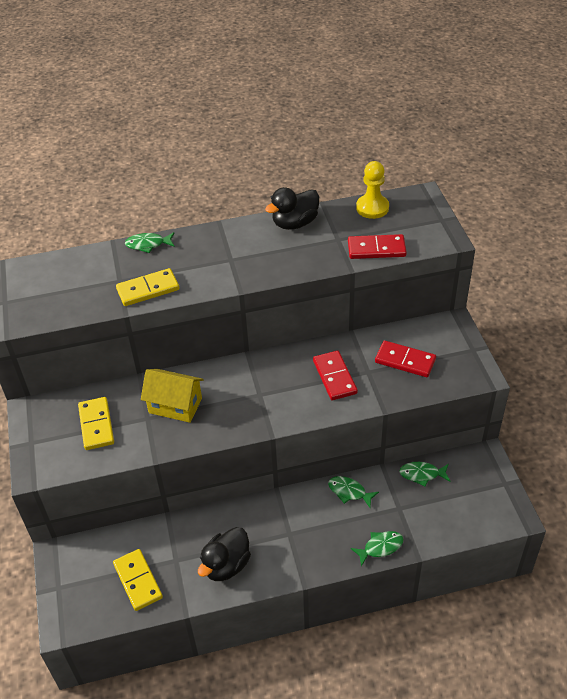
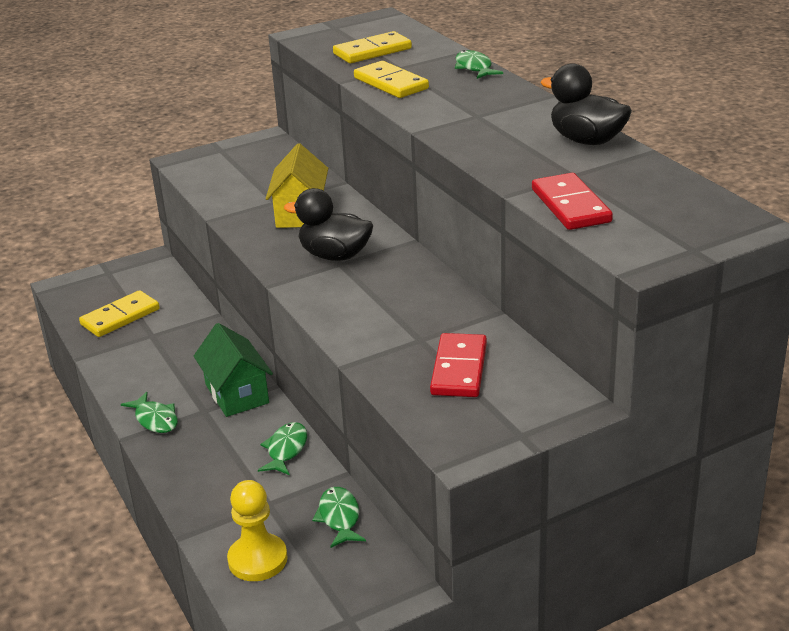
camera: 75 degrees right, 15 degrees down
(96, 425) = (255, 176): yellow domino -> yellow domino (372, 51)
(226, 565) = (148, 371): black duck -> black duck (335, 255)
(277, 512) = (237, 394): none -> green house
(335, 377) = (396, 313): red domino -> none
(372, 208) = (673, 188): yellow pawn -> yellow pawn (257, 559)
(380, 547) = (194, 495): green fish -> green fish (155, 419)

